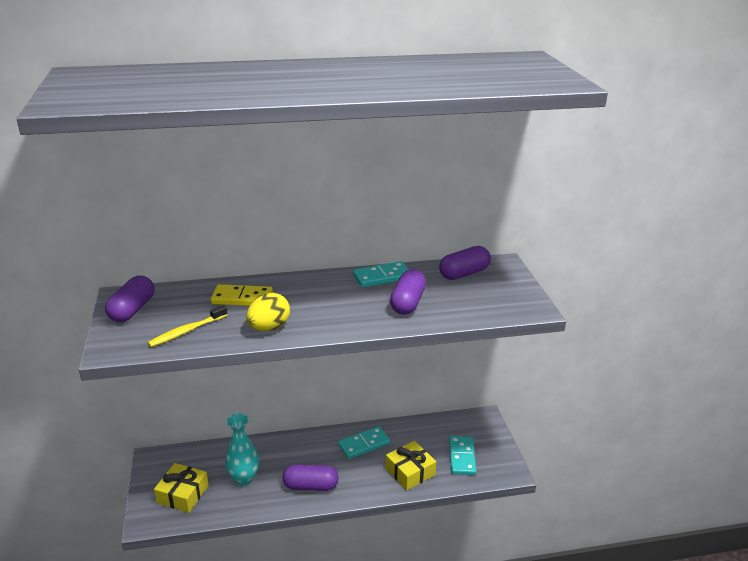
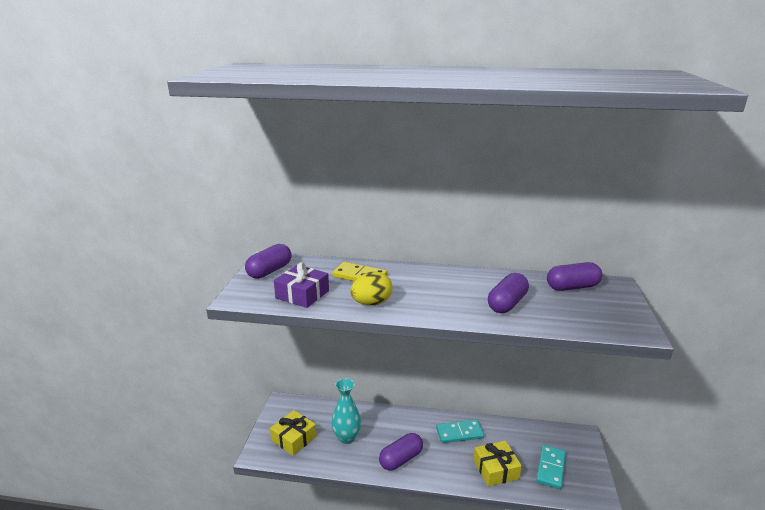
camera: 20 degrees right, 5 degrees down
(186, 331) = (302, 294): yellow toothbrush -> purple gift
(310, 486) = (401, 459): purple capsule -> purple capsule turned 60 degrees counterclockwise
(382, 277) = (490, 278): turquoise domino -> none

